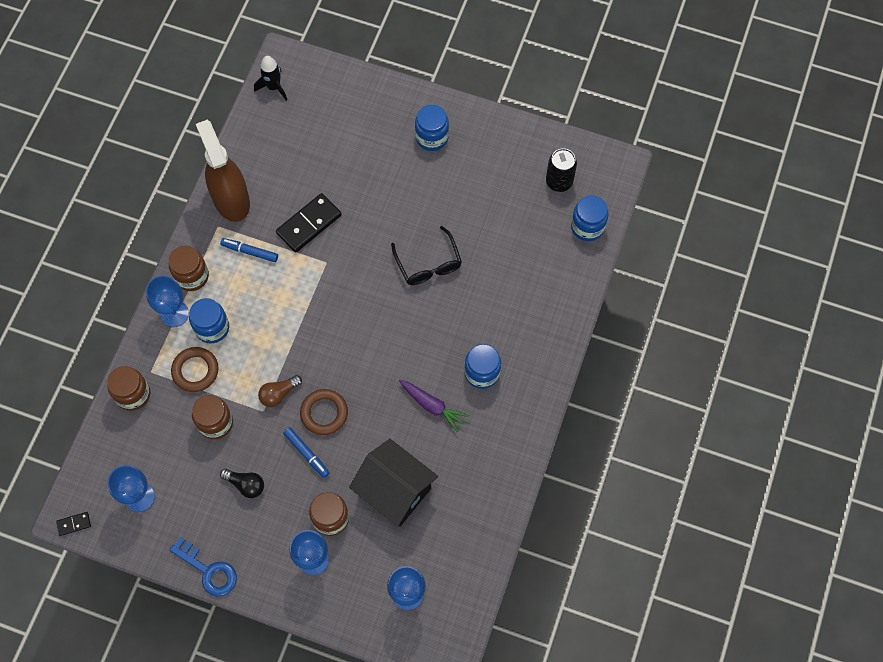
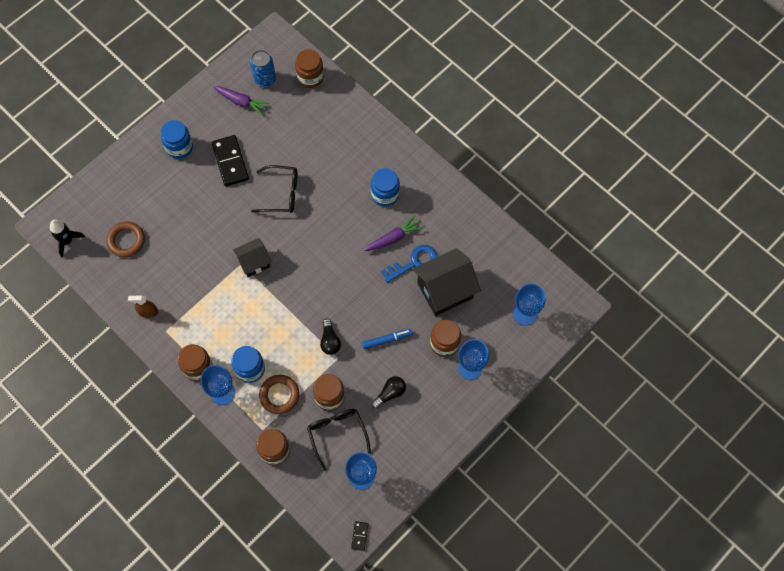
camera: 65 degrees left, 0 degrees up
(176, 449) = (337, 434): none -> black glasses
(208, 570) = (444, 447): blue key -> blue key (414, 263)
(231, 199) = (148, 312): brown spray bottle -> brown spray bottle, size x0.43
(250, 252) = (201, 316): blue marker -> none
(279, 394) = (330, 341): brown light bulb -> black light bulb
(309, 224) = (202, 263): black domino -> black domino (230, 162)
(324, 413) = (361, 315): brown ring -> brown ring (126, 240)
(334, 275) = (254, 262): none -> black house
(518, 171) = (241, 102): none -> purple carrot
(559, 182) = (265, 79): black can -> blue can
(587, 227) = (310, 77): blue jar -> brown jar

